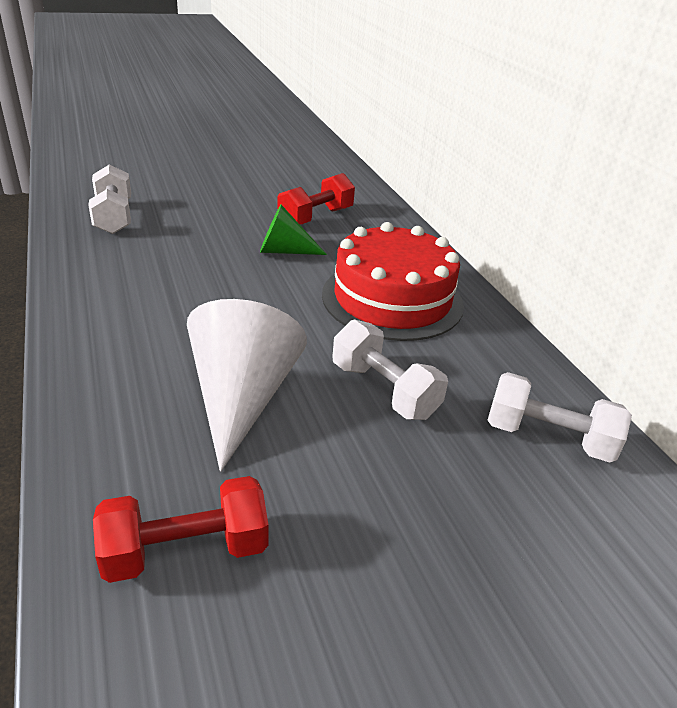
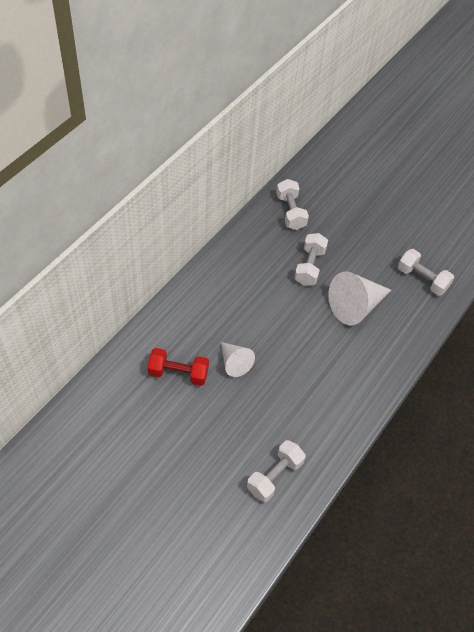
camera: 125 degrees left, 20 degrees up
(186, 550) = (422, 279): red dumbbell -> white dumbbell
(284, 251) = (234, 363): green cone -> white cone
(392, 299) = (240, 293): red cake -> none

